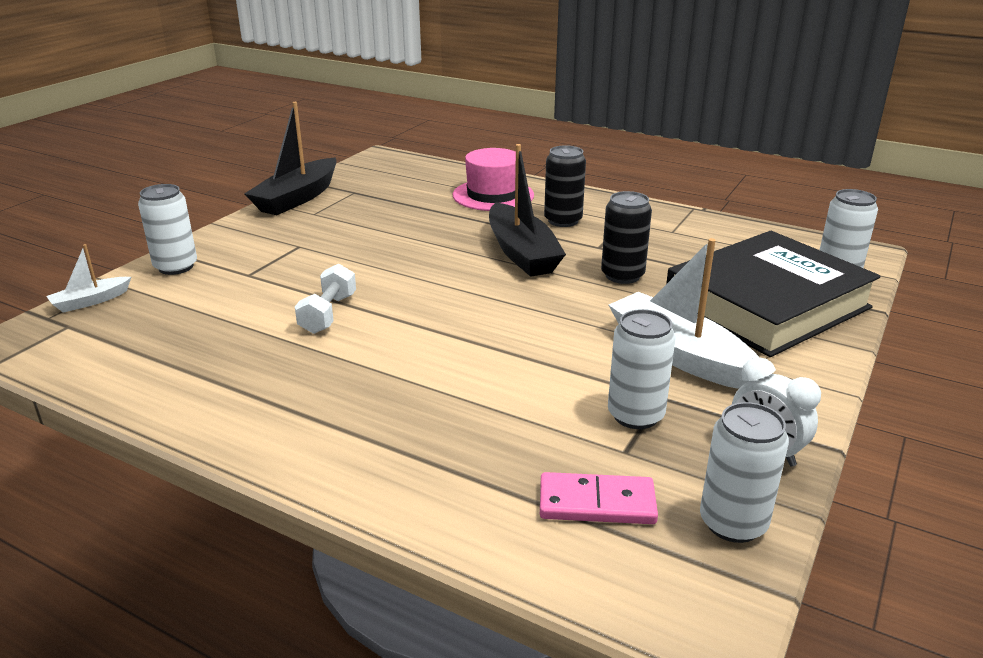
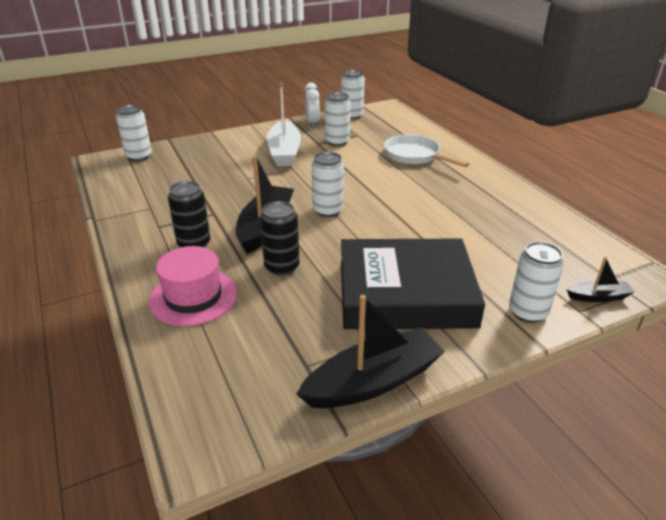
camera: 145 degrees left, 5 degrees up
(90, 301) = (598, 297): white boat -> black boat
(328, 314) = (429, 226): white dumbbell -> none
(452, 438) = (414, 156): none -> white pan
(478, 291) = (328, 210): none -> white can
(597, 503) = (385, 129): pink domino -> none
(622, 275) = (237, 191): black can -> black can (282, 267)
(766, 304) = (205, 156): black book -> black book (405, 293)

